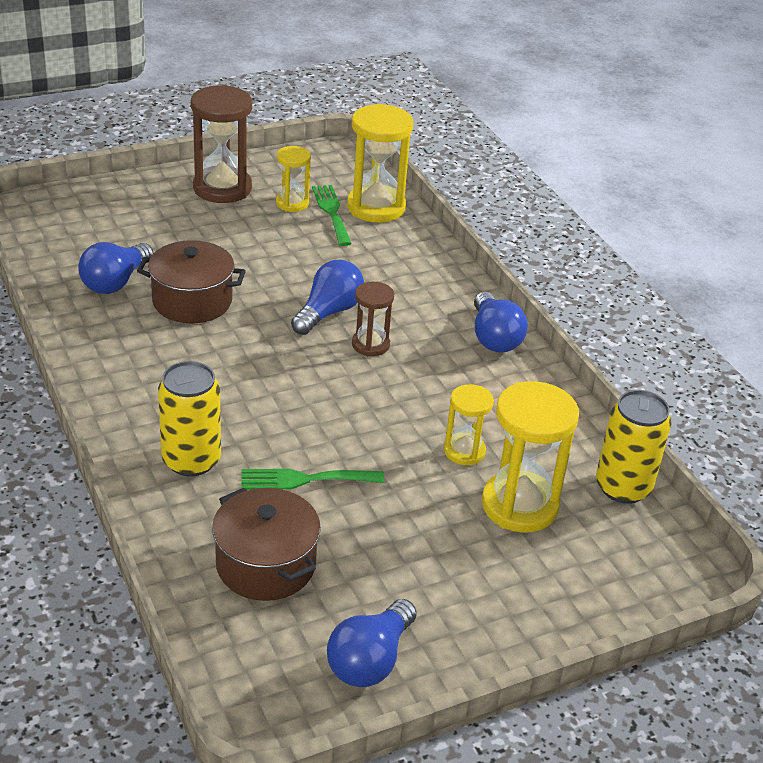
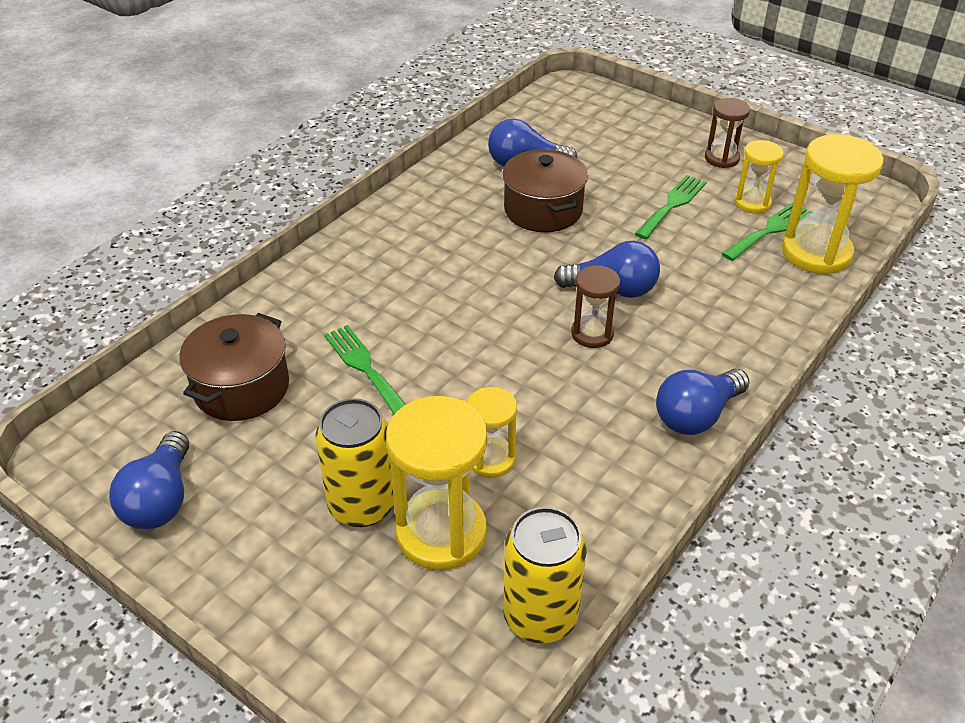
camera: 65 degrees right, 5 degrees up
(191, 460) = (339, 295): yellow can -> yellow can (362, 505)
(222, 188) = (721, 158): brown hourglass -> brown hourglass, size x0.56
(255, 238) = (672, 205): none -> green fork
(370, 660) = (160, 499): blue light bulb -> blue light bulb turned 90 degrees counterclockwise

